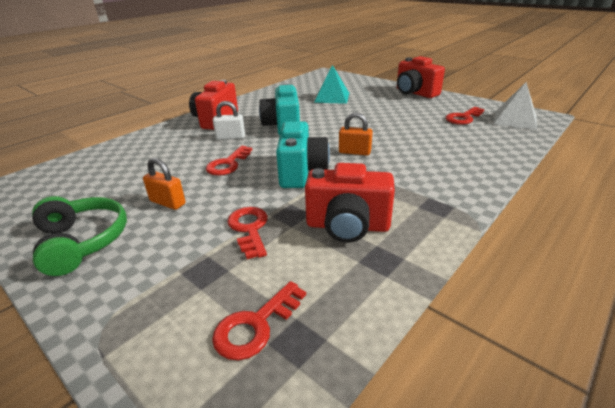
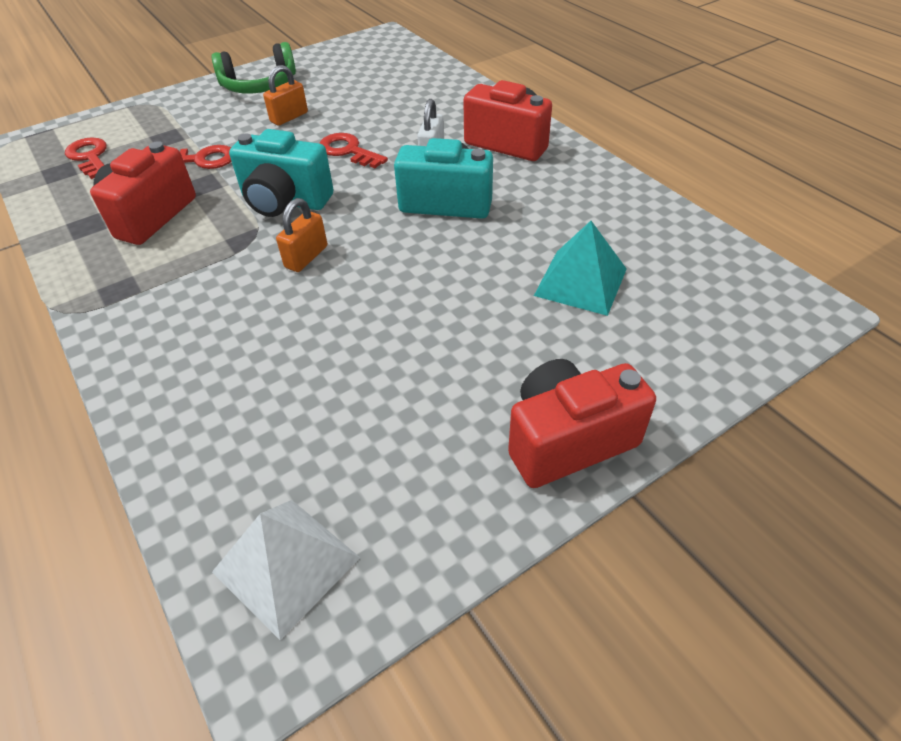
camera: 105 degrees right, 15 degrees up
(463, 118) = (354, 460): red key -> none

